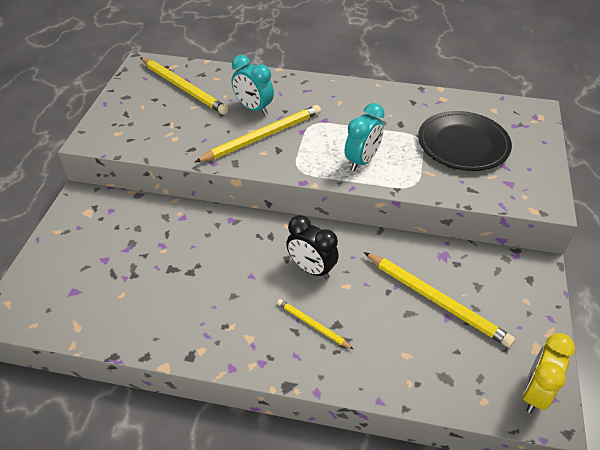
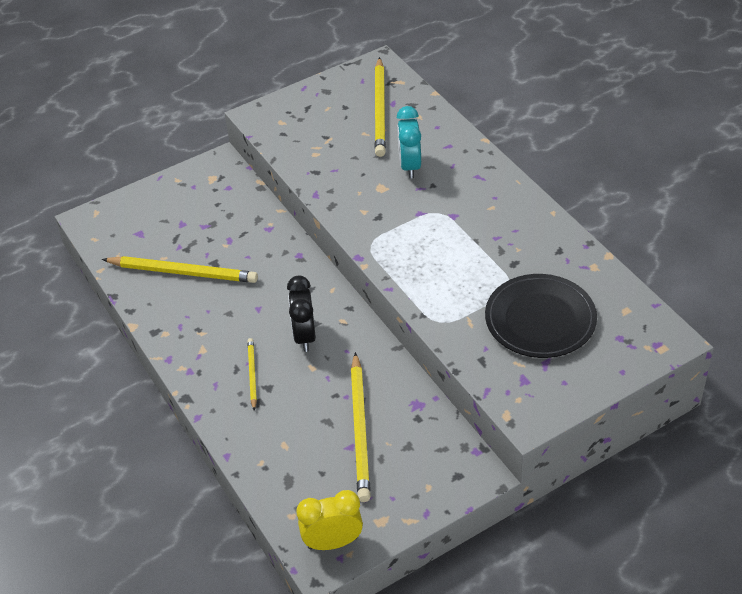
camera: 50 degrees right, 0 degrees up
(262, 136) = (382, 197): yellow pencil -> yellow pencil (183, 272)
(362, 161) = (430, 272): turquoise clock -> none

